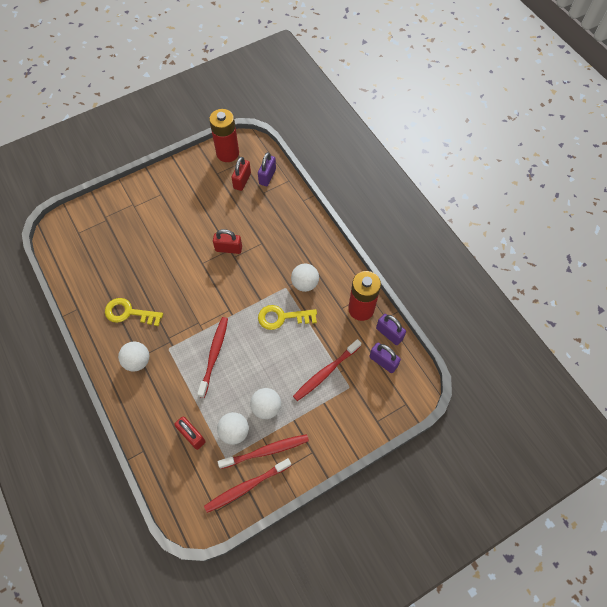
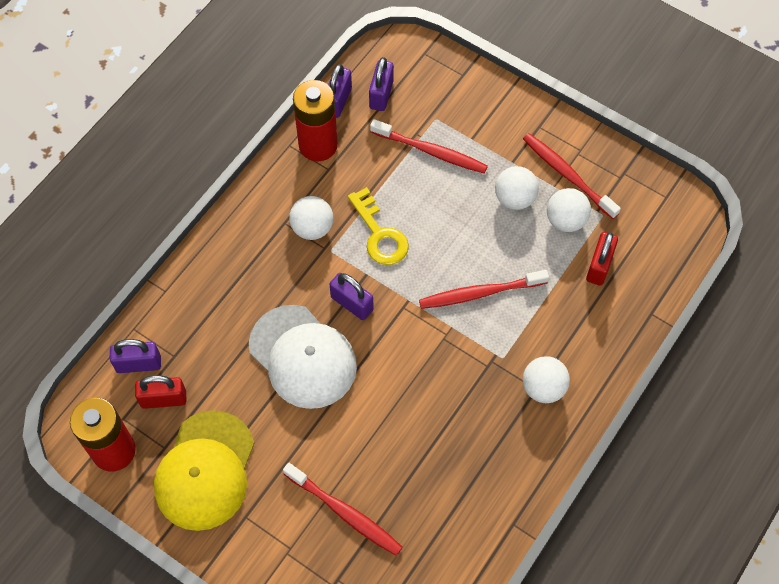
camera: 115 degrees left, 0 degrees up
(129, 313) = (479, 442): yellow key -> none
(194, 185) = (205, 470): none -> yellow cap
(228, 249) = (303, 357): red padlock -> white cap
(246, 284) = (352, 303): none -> purple padlock
(246, 487) = (621, 178): red toothbrush -> red toothbrush (345, 513)

